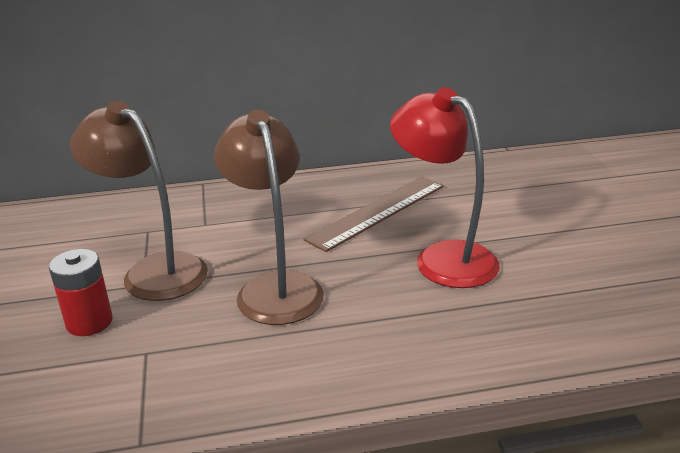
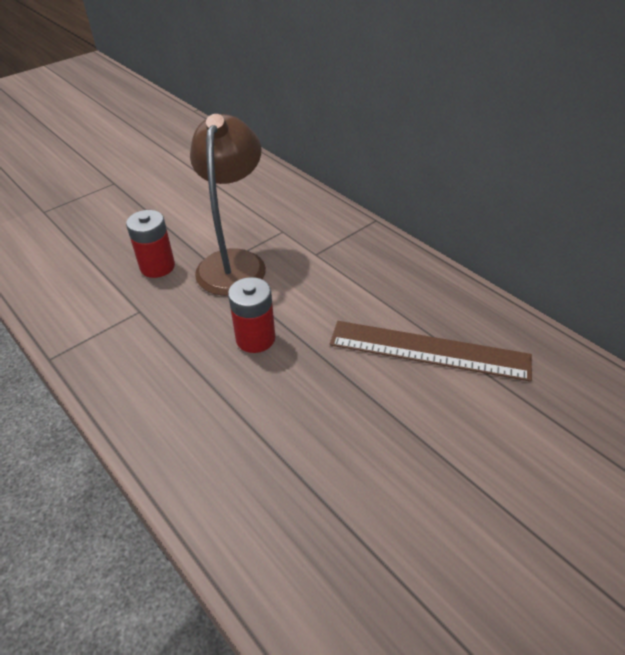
camera: 60 degrees right, 15 degrees up
(275, 287) = (255, 338): brown lamp -> red battery
(443, 257) = (386, 437): red lamp -> none

